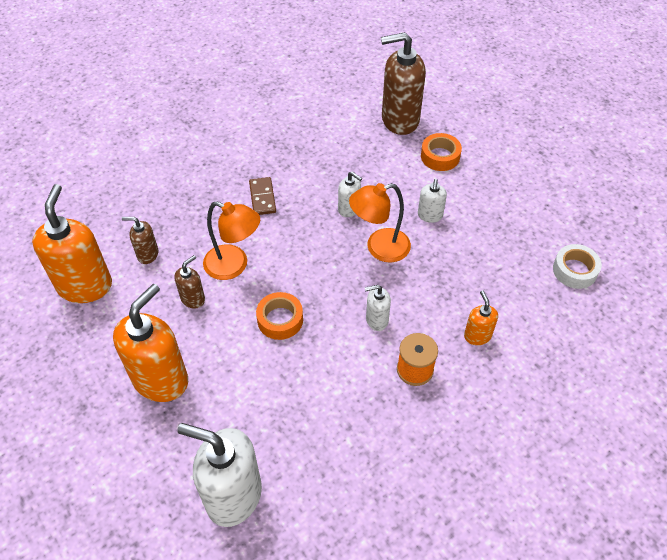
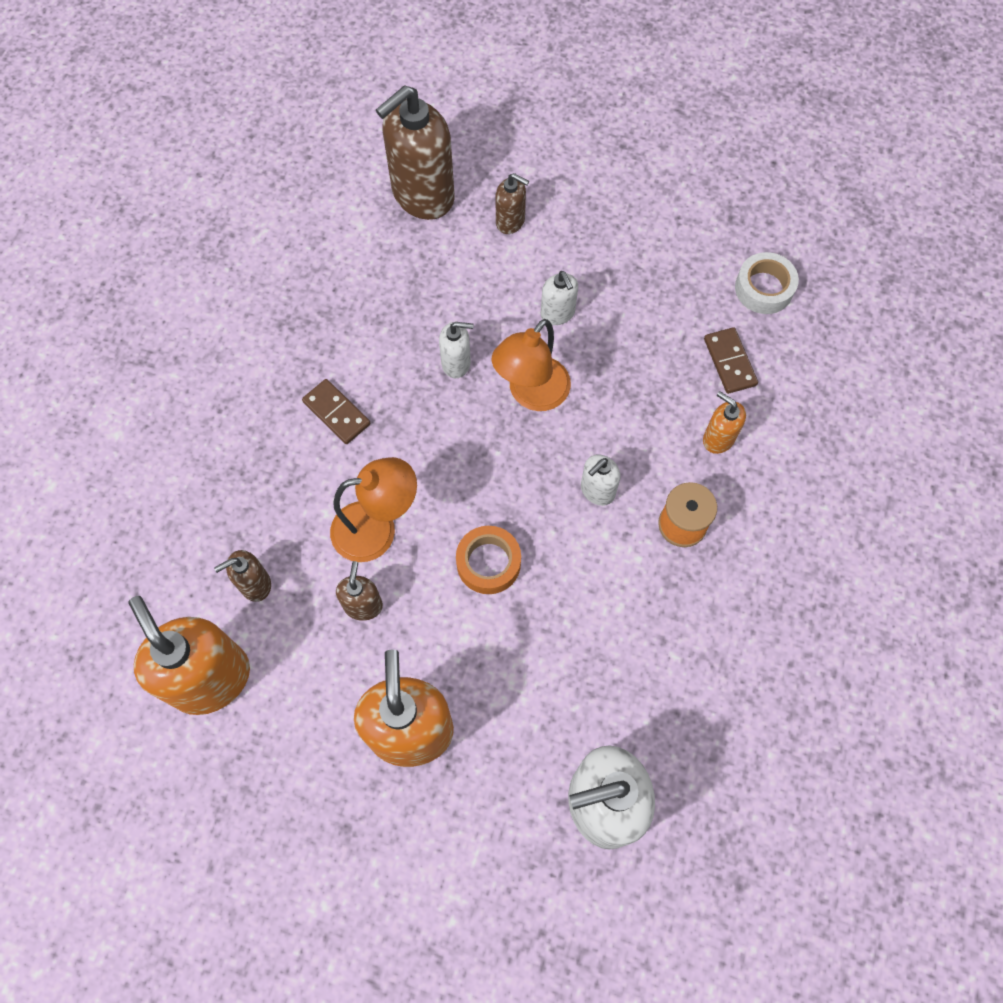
camera: 35 degrees left, 15 degrees up
(440, 156) = (510, 221): orange tape -> brown soap dispenser
(519, 298) = (729, 362): none -> brown domino

